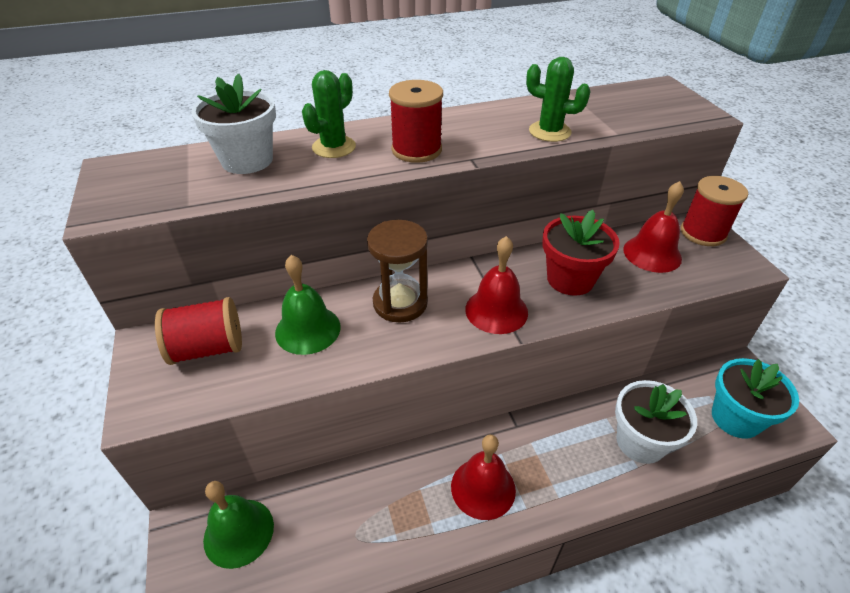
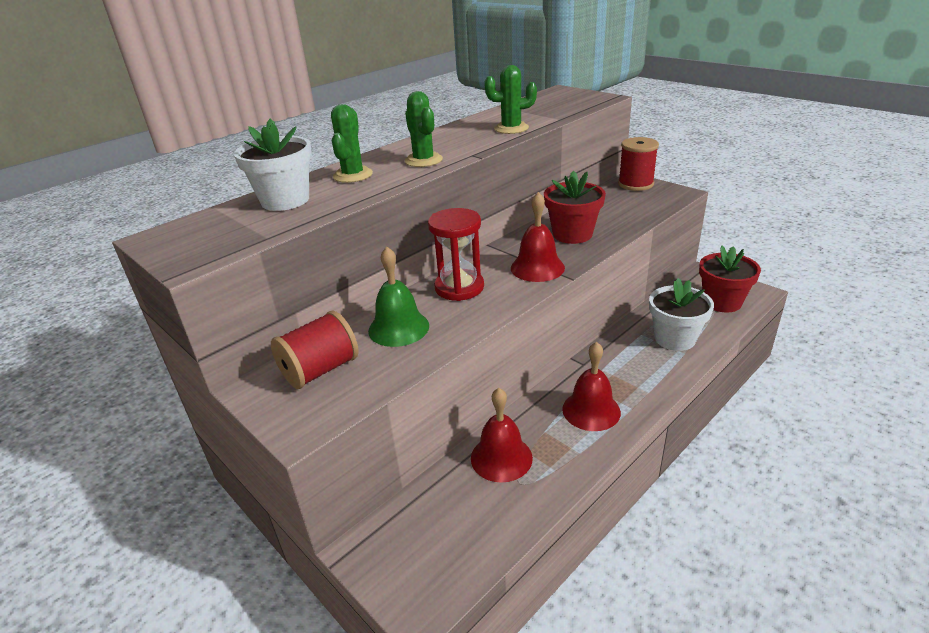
camera: 25 degrees left, 10 degrees down
(238, 532) = (417, 528): green bell -> none
(400, 303) = (459, 287): brown hourglass -> red hourglass
(416, 150) = (423, 160): red spool -> green cactus
(652, 254) = (613, 204): red bell -> red bell (501, 458)
(735, 418) = (722, 302): turquoise flower pot -> red flower pot

